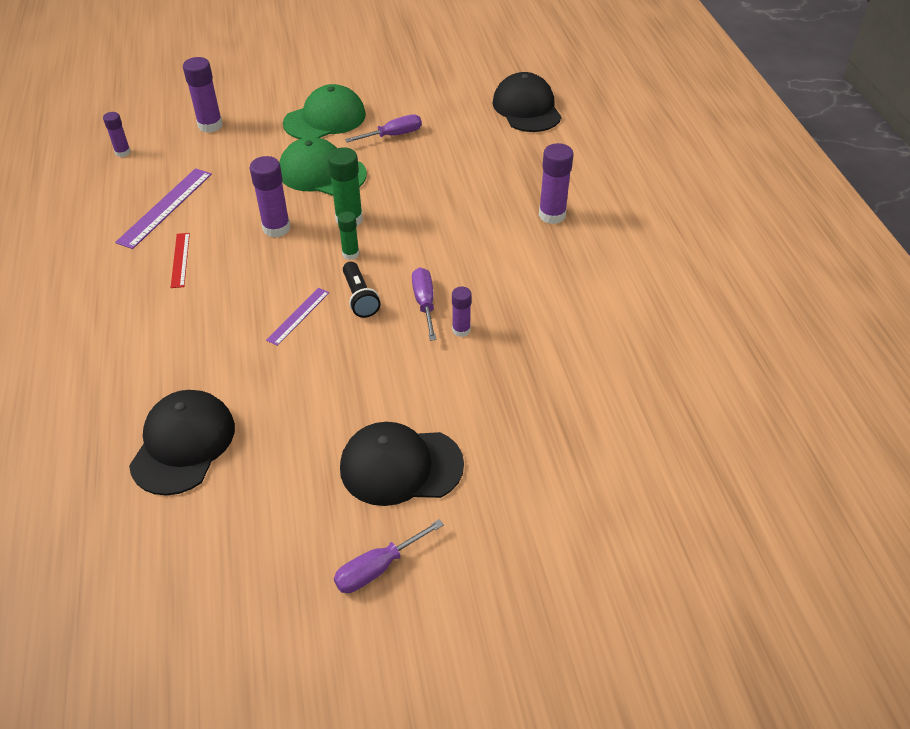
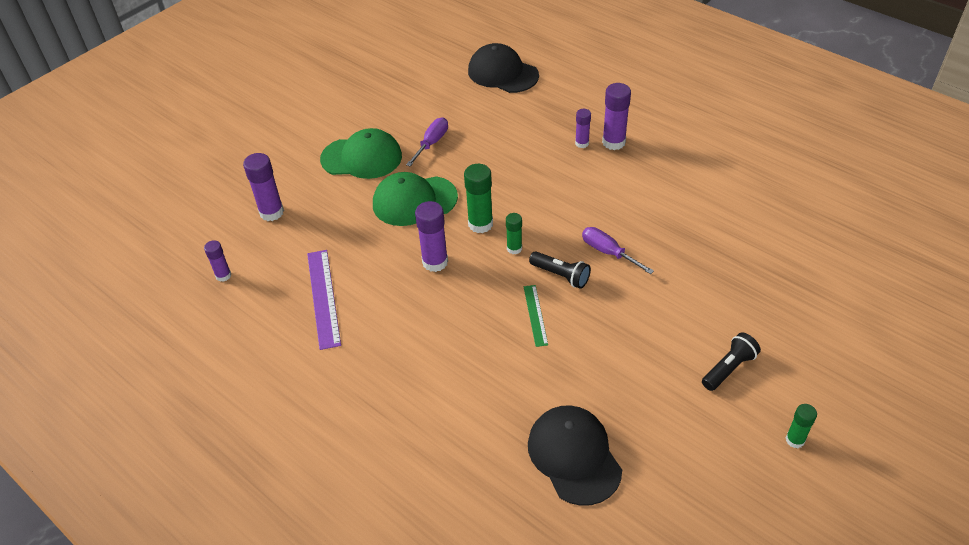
camera: 35 degrees left, 0 degrees up
(180, 260) = (391, 330): red ruler -> none
(298, 316) = (535, 315): purple ruler -> green ruler
(325, 119) = (361, 158): green cap -> green cap turned 75 degrees clockwise
(378, 568) = (795, 440): purple screwdriver -> green glue stick
(401, 466) = (729, 368): black cap -> black flashlight
(461, 330) = (654, 256): purple glue stick -> purple glue stick (582, 143)

